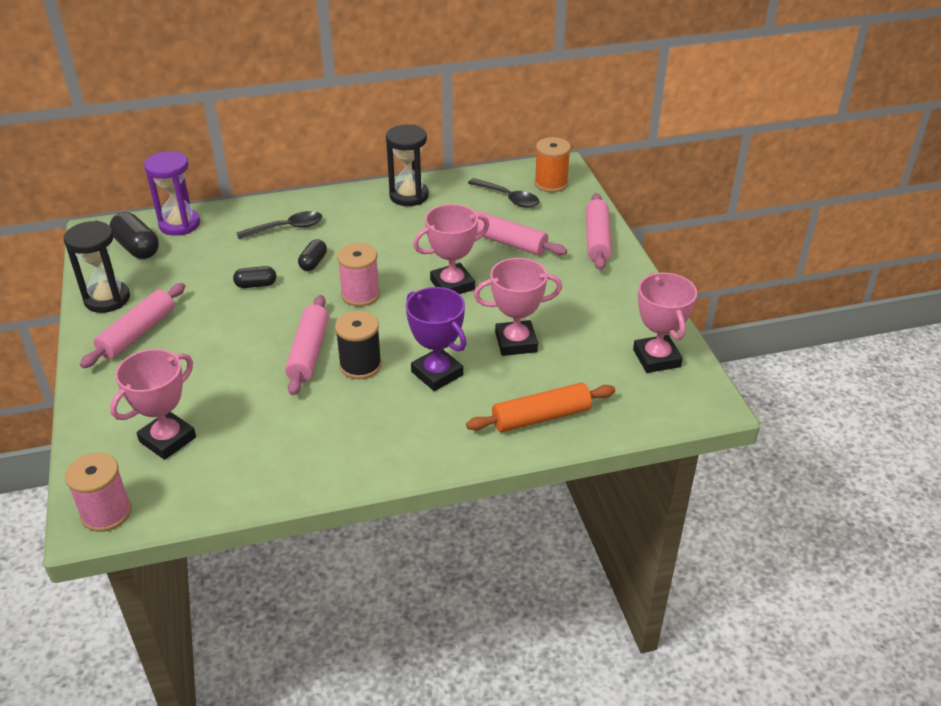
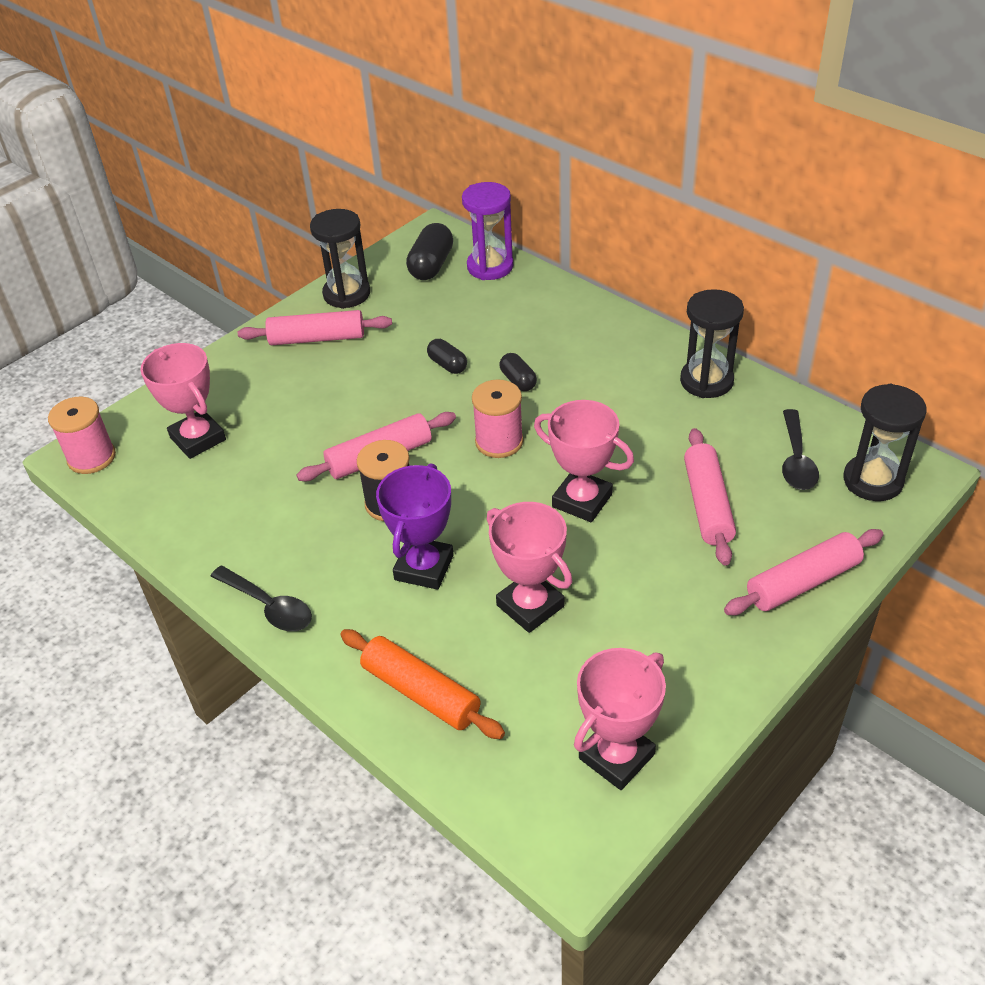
camera: 60 degrees right, 5 degrees up
(168, 439) = (198, 439): pink trophy -> pink trophy turned 45 degrees clockwise
(287, 228) = (555, 332): black spoon -> black spoon (269, 606)
(313, 263) = (518, 381): black capsule -> black capsule turned 75 degrees clockwise
(551, 183) = (872, 481): orange spool -> black hourglass

